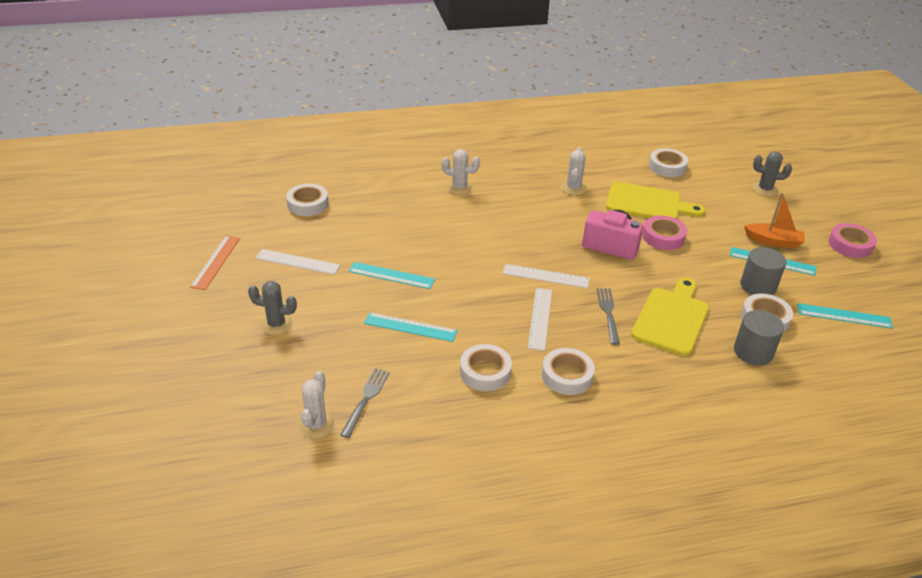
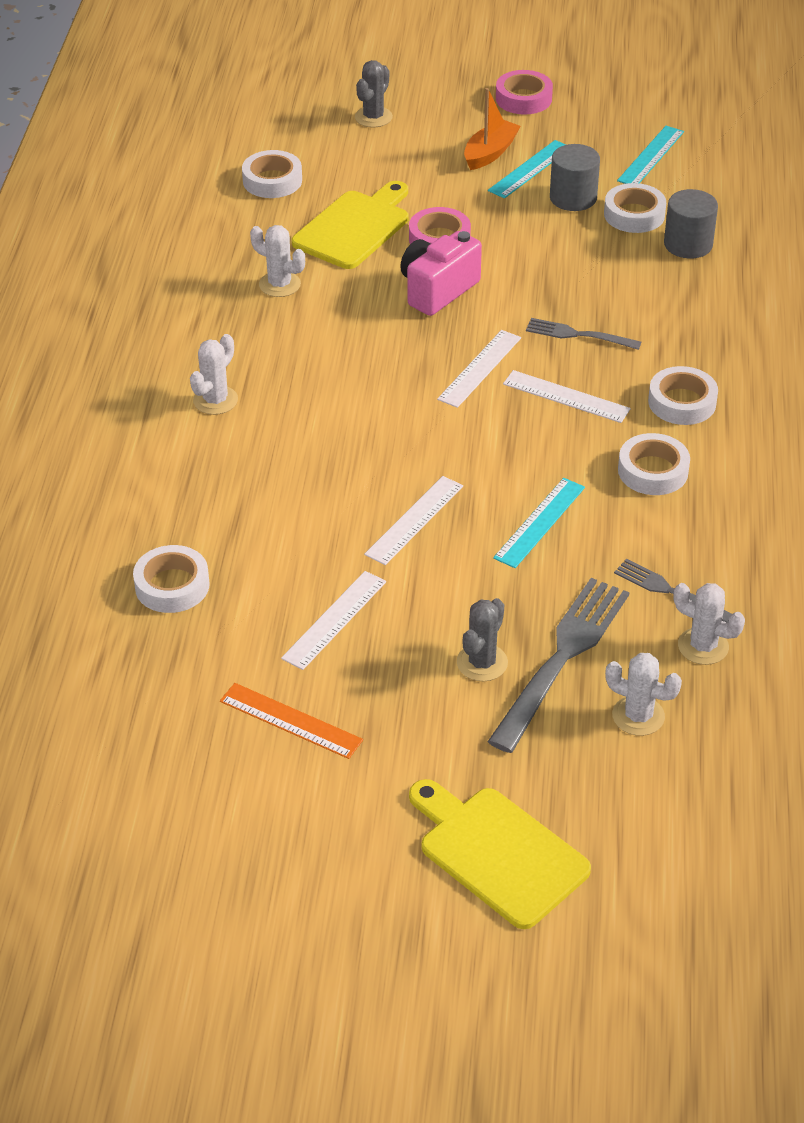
camera: 70 degrees left, 5 degrees up
(243, 401) = (638, 716): none -> white cactus
(288, 357) = (561, 658): none -> grey fork
(391, 275) = (414, 520): turquoise ruler -> white ruler
(671, 318) = (607, 286): yellow cutting board -> yellow cutting board (498, 853)

